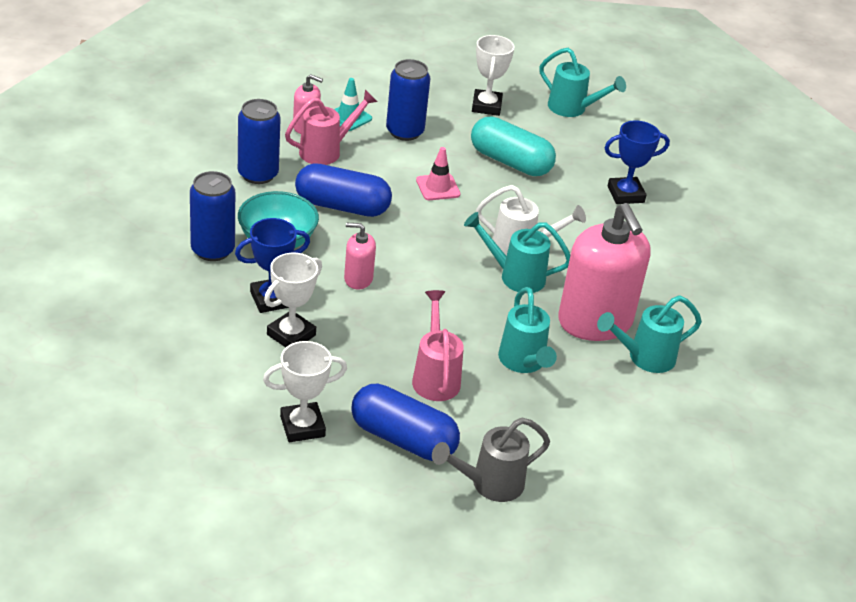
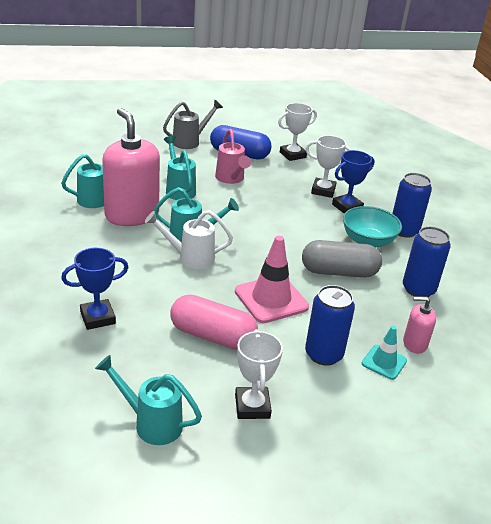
camera: 170 degrees right, 5 degrees down
(291, 335) = (323, 190): white trophy -> white trophy turned 75 degrees clockwise
(327, 151) = (380, 320): pink watering can -> none
(342, 206) = (339, 272): blue capsule -> grey capsule
(358, 279) = (300, 224): pink soap dispenser -> none
(438, 187) = (271, 299): pink traffic cone -> pink traffic cone, size x1.75
(510, 162) = (212, 336): turquoise capsule -> pink capsule

